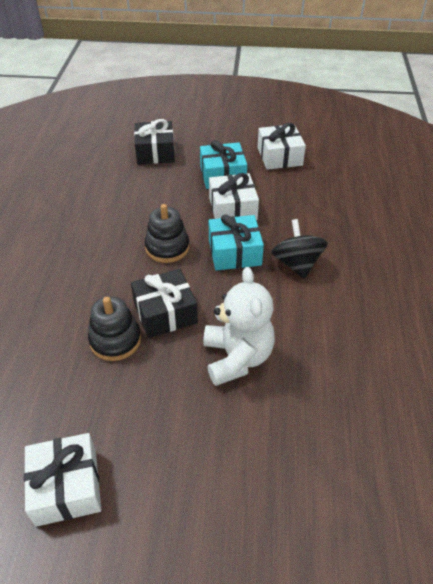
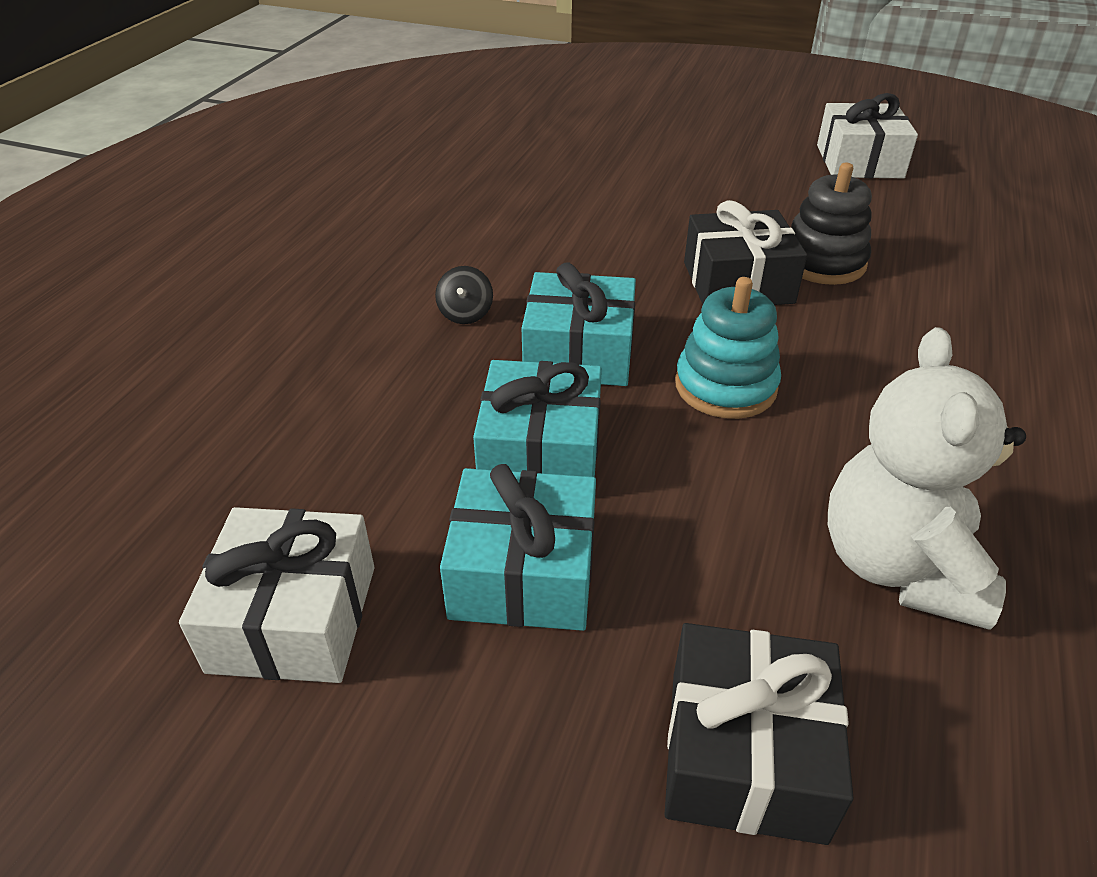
camera: 165 degrees left, 5 degrees down
(167, 248) = (725, 386): black stacking toy -> turquoise stacking toy
(233, 209) = (540, 452): white gift -> turquoise gift
(237, 357) = (633, 220): white teddy bear -> white teddy bear (898, 566)
(297, 264) = (465, 314): black spinning top -> black spinning top, size x0.51

